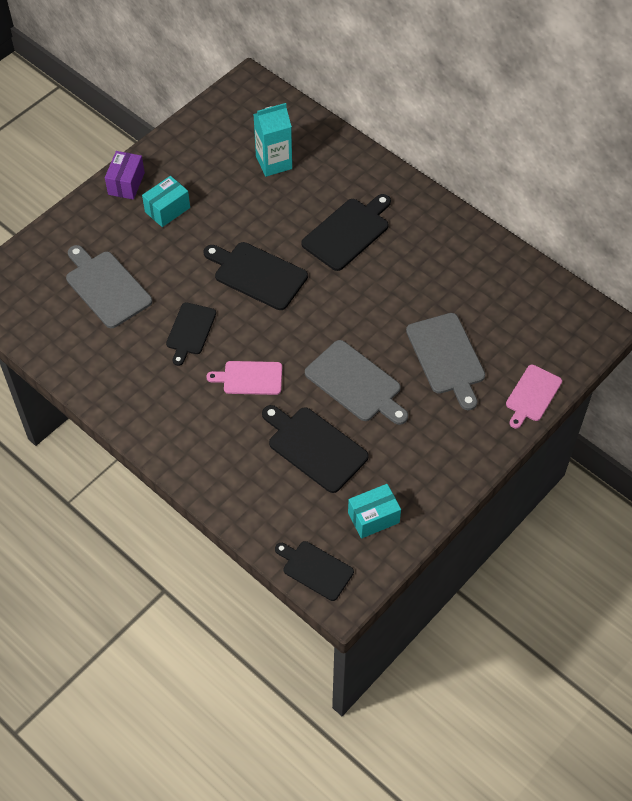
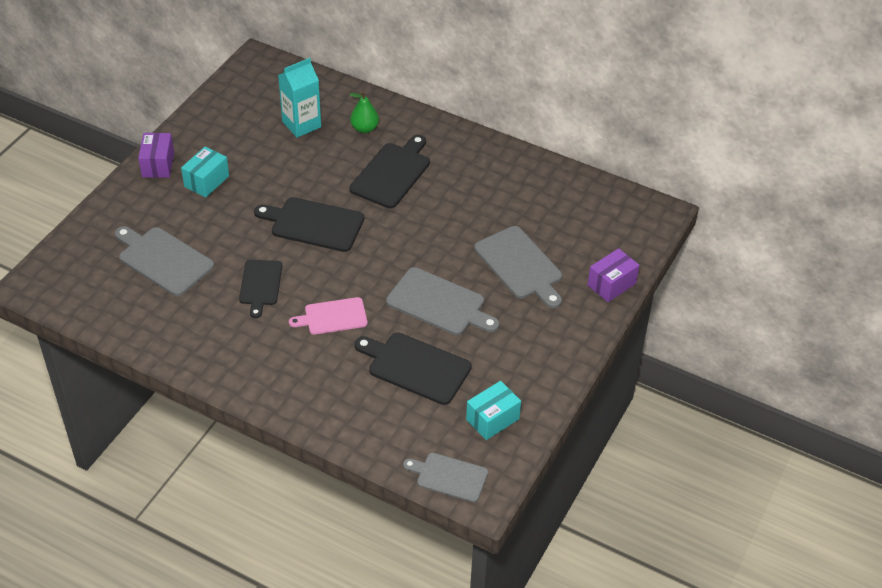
camera: 15 degrees left, 10 degrees down
(315, 569) = (449, 476): black cutting board -> grey cutting board
(334, 177) = (364, 128): none -> green pear
(532, 395) = (611, 284): pink cutting board -> purple box

